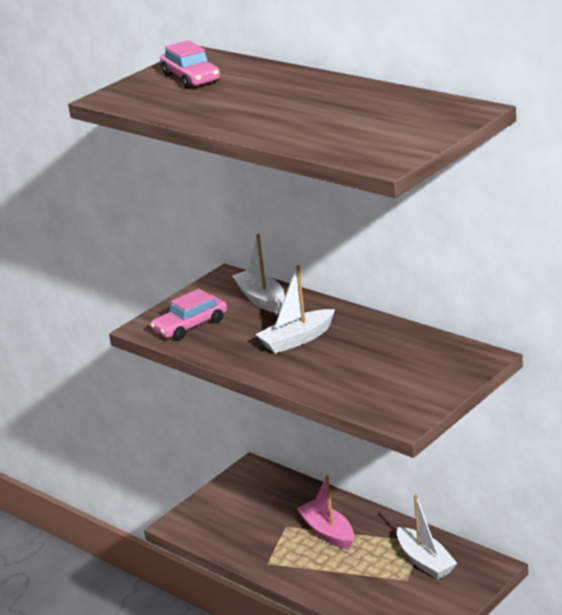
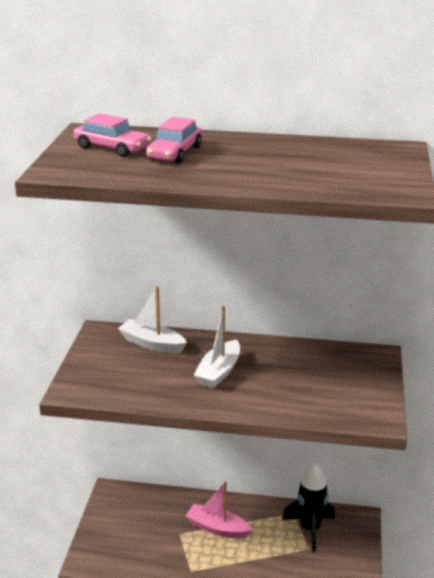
camera: 35 degrees left, 0 degrees up
(190, 326) = (112, 380): pink car -> pink car (175, 153)
(425, 561) = (310, 529): white boat -> black rocket

